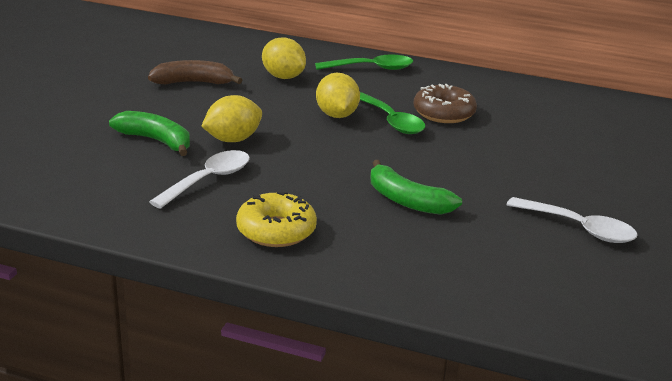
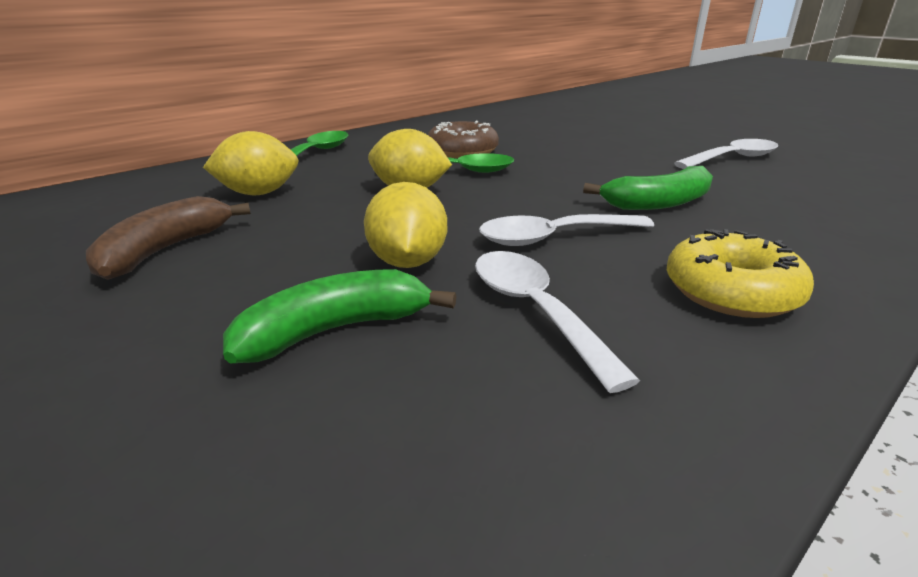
camera: 60 degrees left, 0 degrees up
(303, 172) = (553, 238): none -> white spoon

